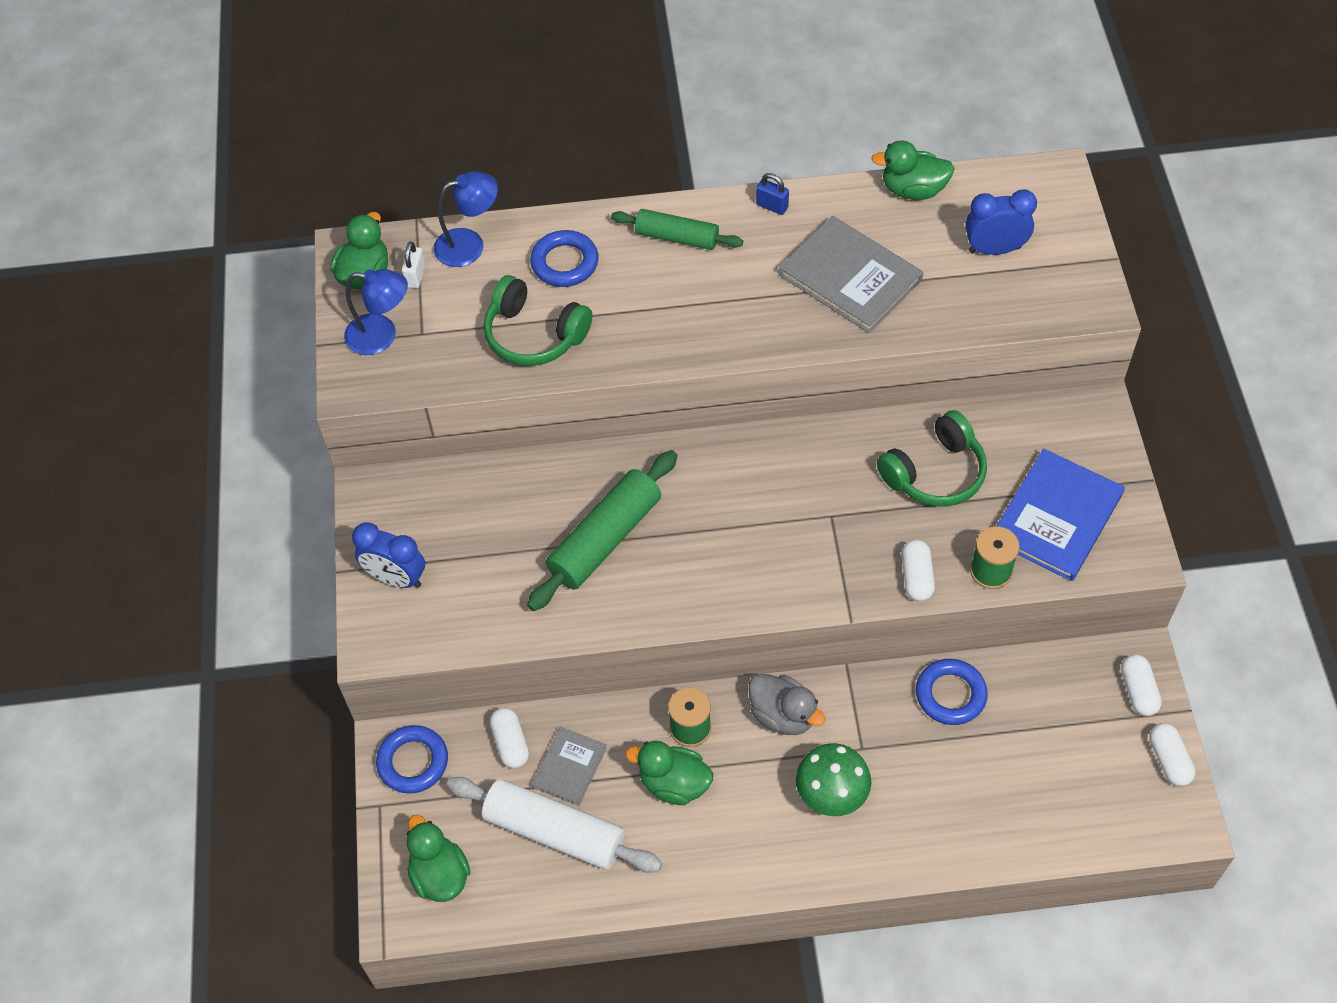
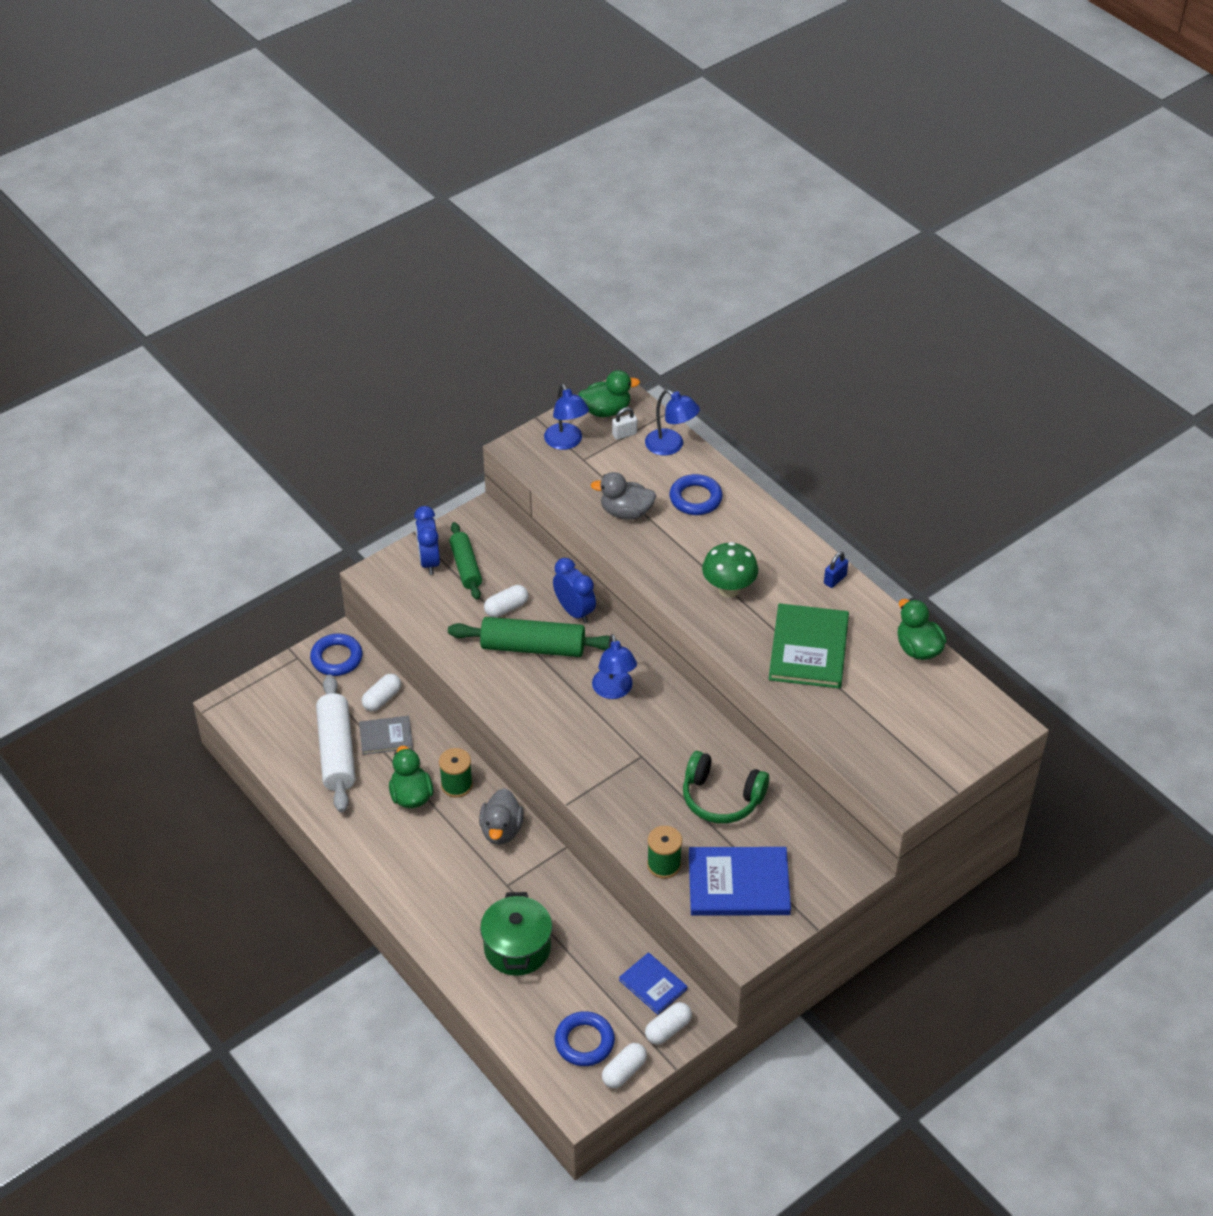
camera: 55 degrees right, 10 degrees down
(440, 874) = (271, 710): green duck -> none
(534, 335) = (626, 512): green headphones -> grey duck
(677, 237) = (765, 543): green rolling pin -> green rolling pin (466, 567)
(723, 494) = (614, 691): none -> blue lamp
(772, 206) = (835, 579): blue padlock -> blue padlock turned 45 degrees clockwise
(831, 796) = (459, 884): green mushroom -> green mushroom (728, 589)
(850, 277) = (808, 648): grey book -> green book
(916, 577) = (627, 825): white capsule -> white capsule (506, 608)
(950, 695) = (584, 917): blue ring -> blue ring (584, 1042)
(952, 781) = (517, 948): none -> green pot
(994, 249) = (903, 717): blue clock -> blue clock (574, 611)
(1074, 675) = (653, 985): none -> blue book

